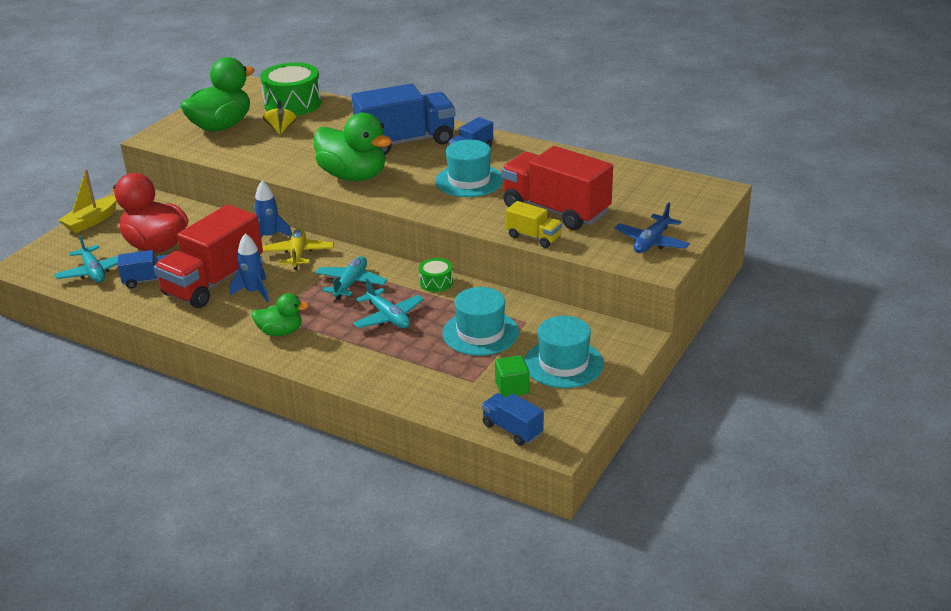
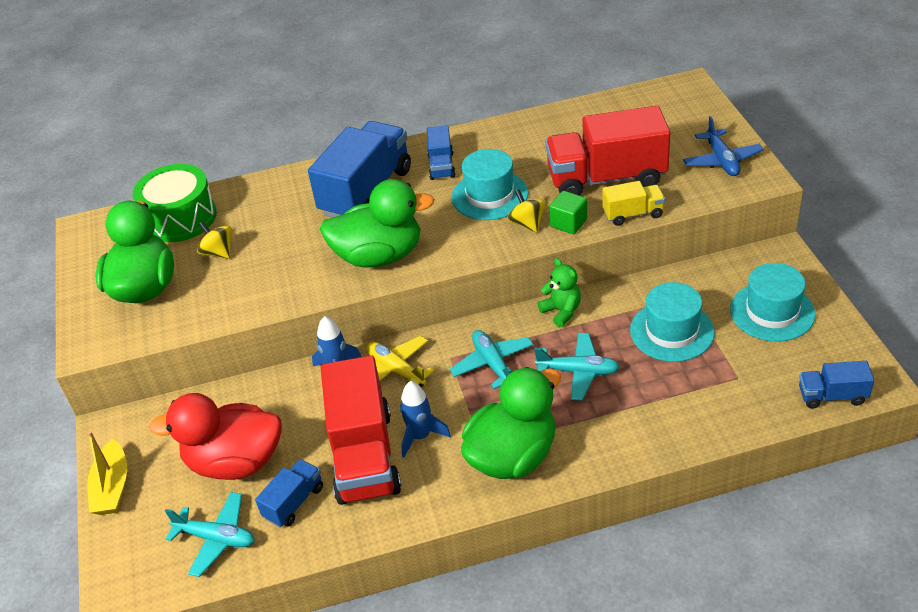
camera: 40 degrees left, 10 degrees up
(280, 332) = (512, 456): green duck -> green duck, size x1.87
(436, 282) = (561, 311): green drum -> green teddy bear
(462, 206) = (527, 224): none -> yellow spinning top
(512, 387) = (772, 360): green cube -> green cube (568, 223)

